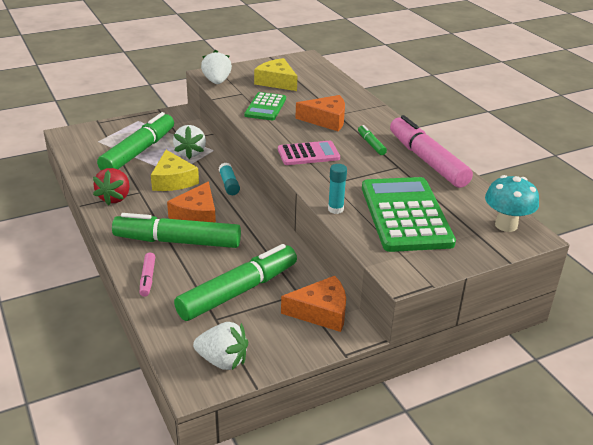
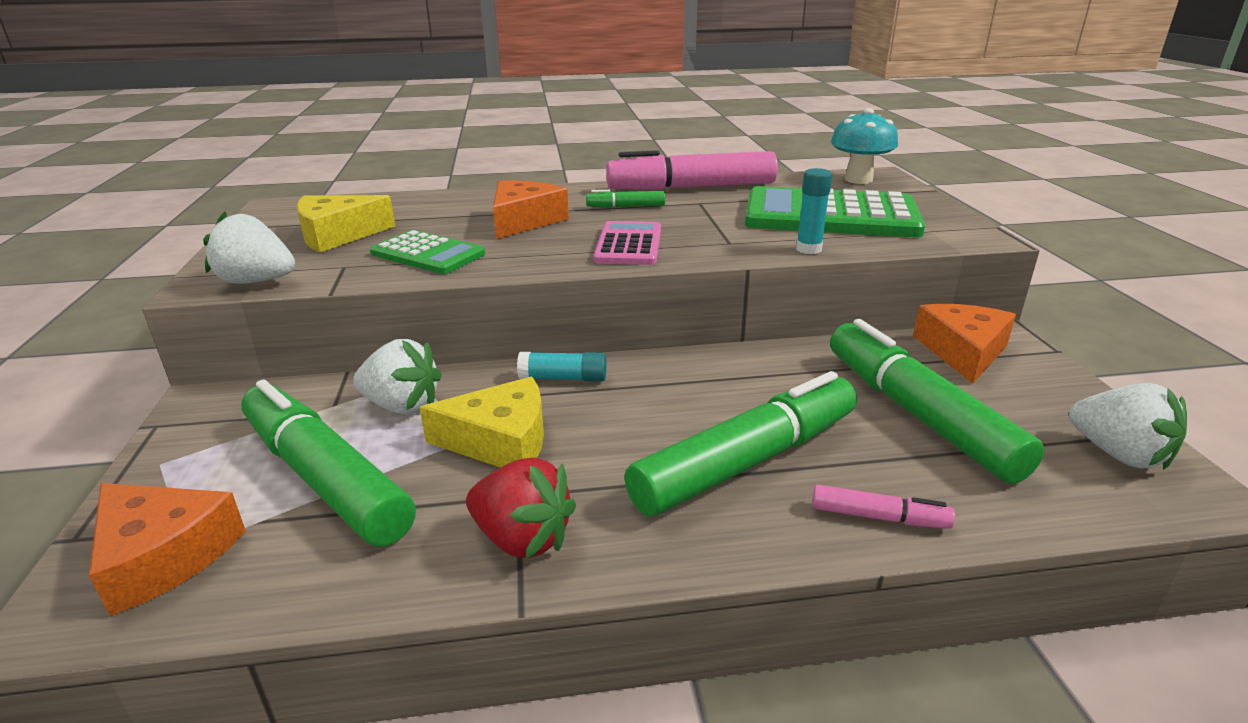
camera: 70 degrees left, 5 degrees down
(178, 241) = (746, 461): green marker -> green marker turned 150 degrees counterclockwise
(196, 215) = (654, 427): orange cheese -> orange cheese (163, 556)
(222, 361) = (1118, 454): white strawberry -> white strawberry turned 105 degrees clockwise

